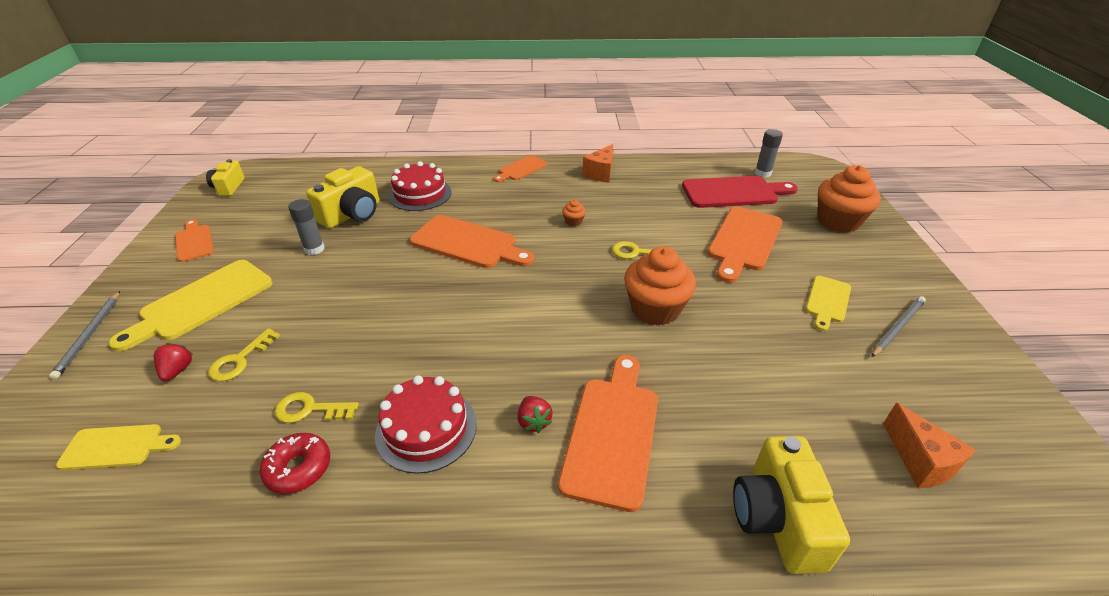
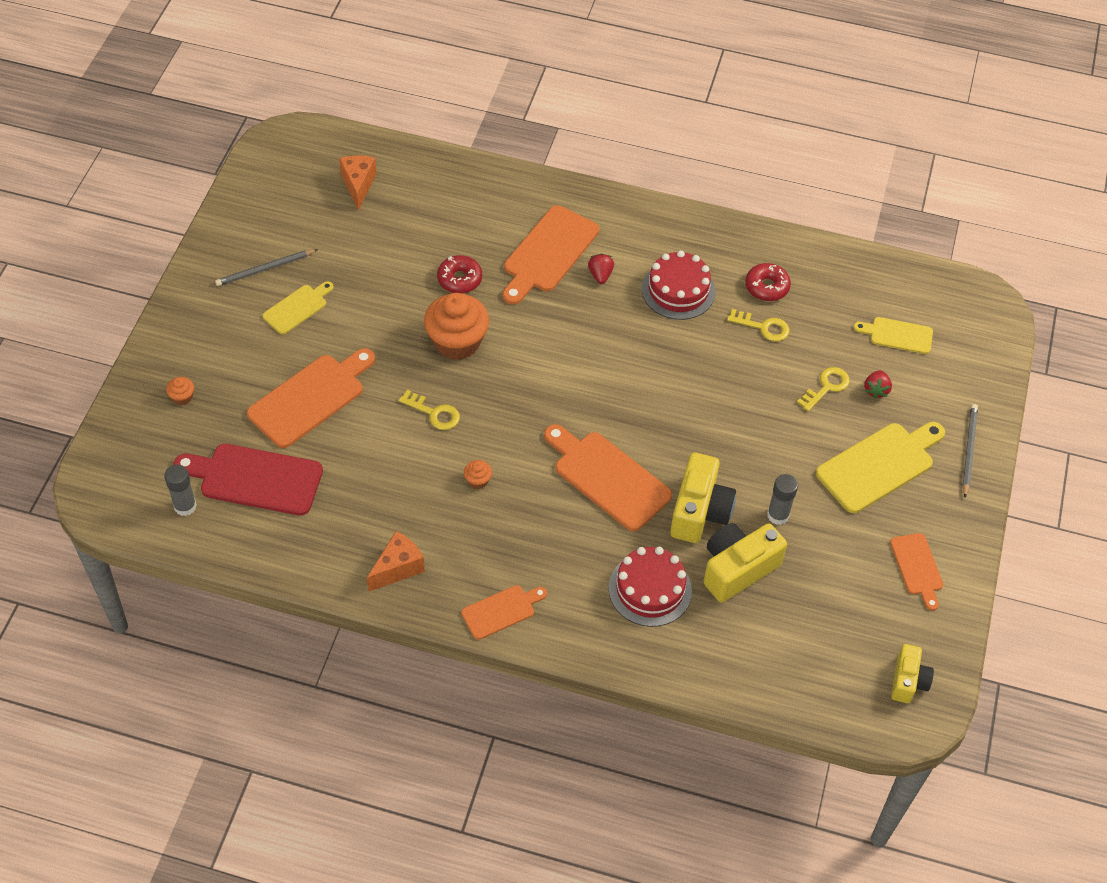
camera: 165 degrees left, 15 degrees up
(696, 370) = (459, 279): none -> red donut
(777, 519) = (475, 183): yellow camera -> yellow camera (699, 511)
(838, 221) = (182, 397): orange cupcake -> orange cupcake, size x0.42

